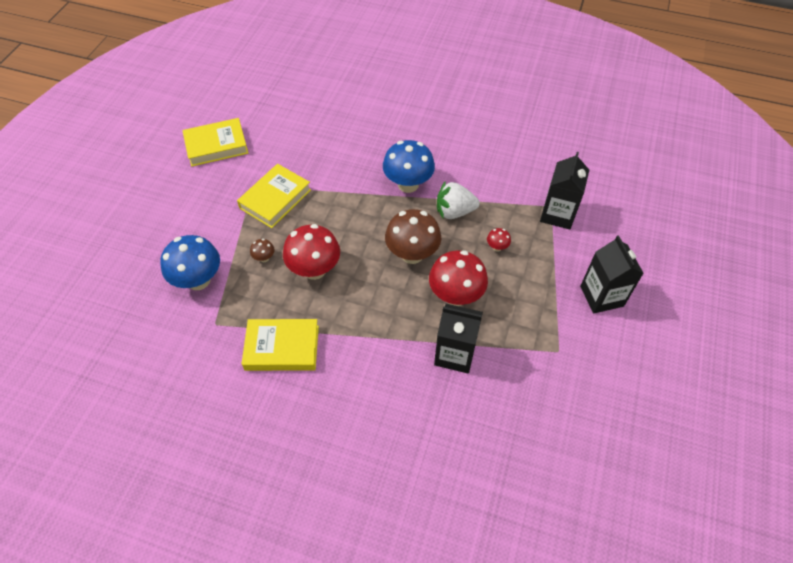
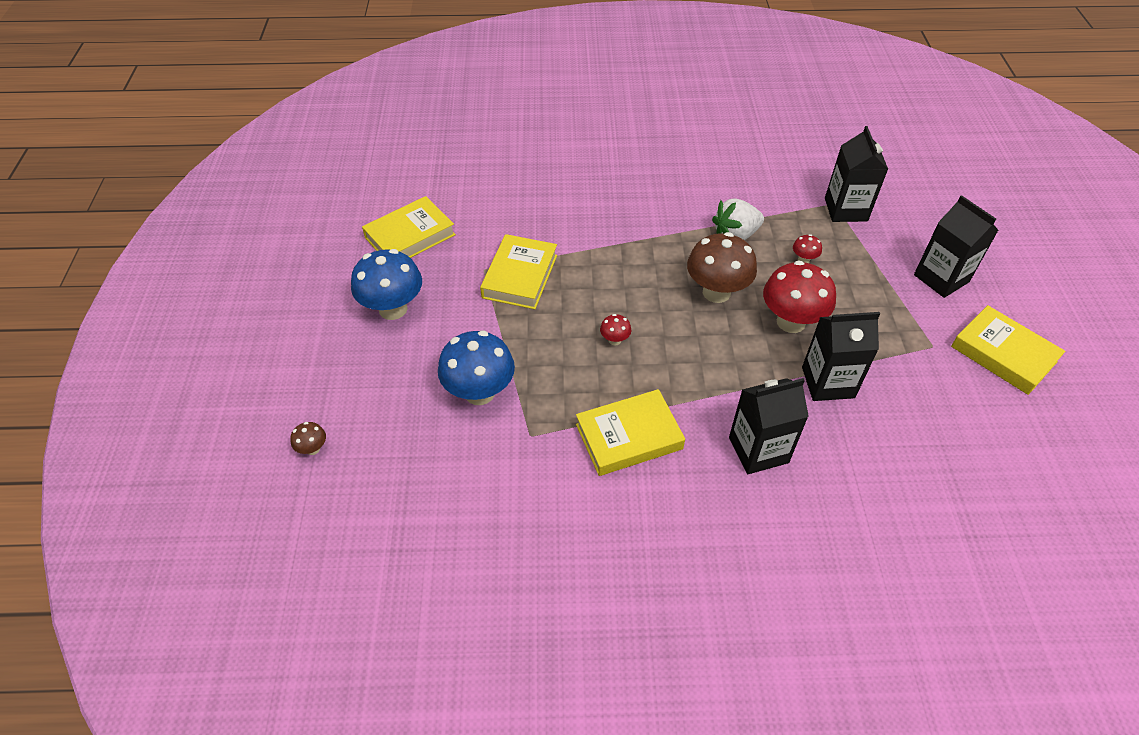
camera: 20 degrees left, 5 degrees down
(264, 258) = (546, 344): brown mushroom -> brown mushroom (313, 449)
(314, 270) = (614, 340): red mushroom -> red mushroom, size x0.44
(369, 390) = (758, 450): none -> black carton
(408, 184) = (666, 221): blue mushroom -> blue mushroom (393, 309)
(613, 376) = (1003, 354): none -> yellow book

